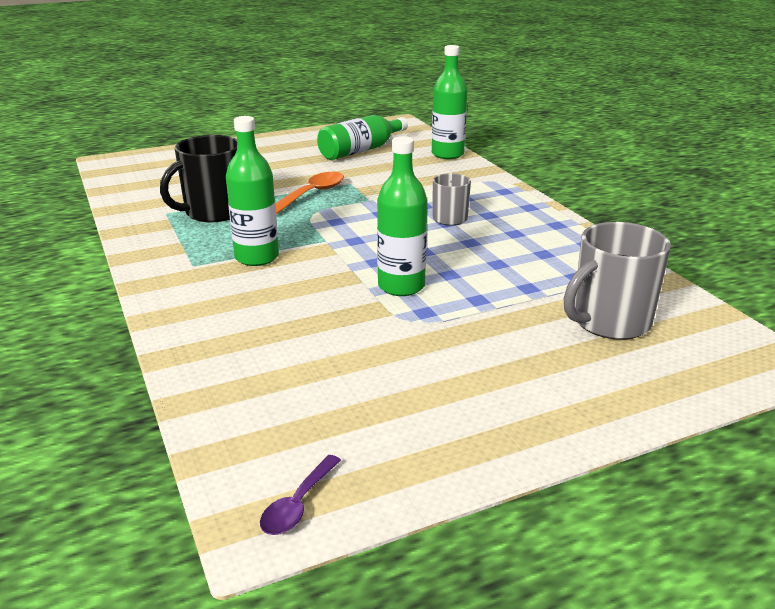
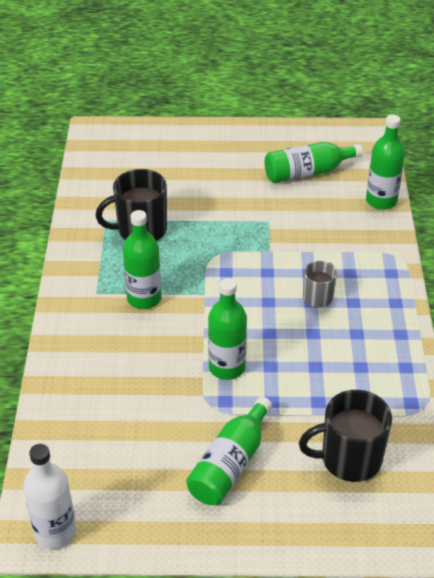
camera: 25 degrees right, 15 degrees up
(298, 504) = (55, 532): purple spoon -> white bottle
(312, 194) = (228, 228): orange spoon -> none
(481, 362) = (230, 464): none -> green bottle
(609, 322) = (349, 459): grey mug -> black mug

